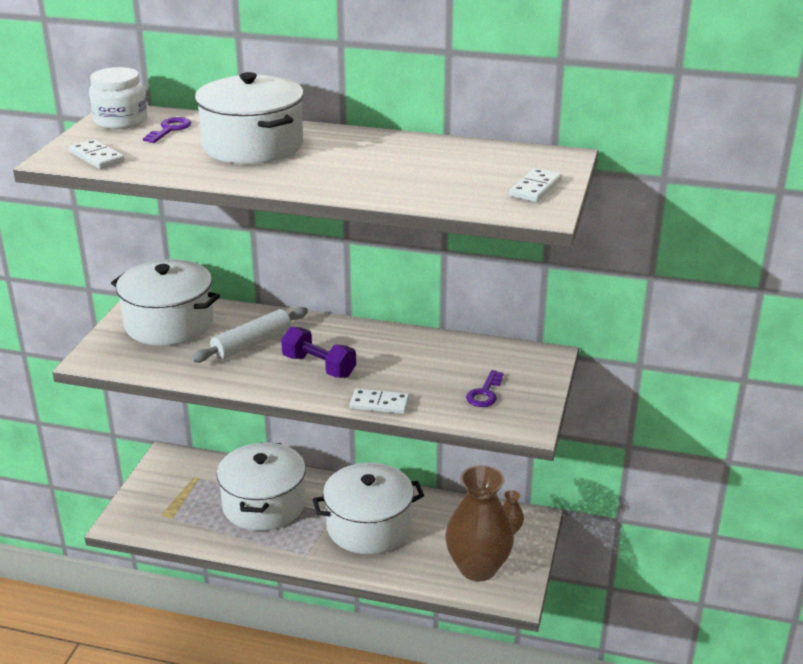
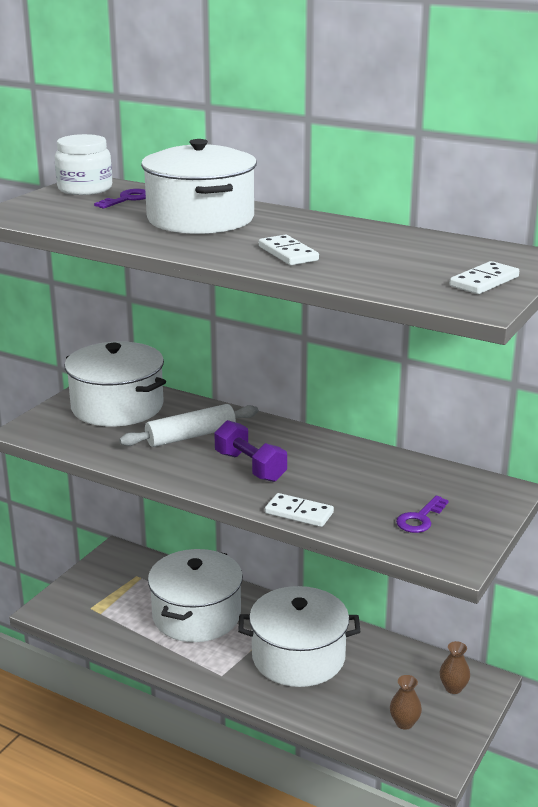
camera: 15 degrees right, 5 degrees down
(97, 157) = (40, 215): white domino -> white domino (288, 253)
(478, 568) = (404, 723): brown vase -> brown vase, size x0.41

